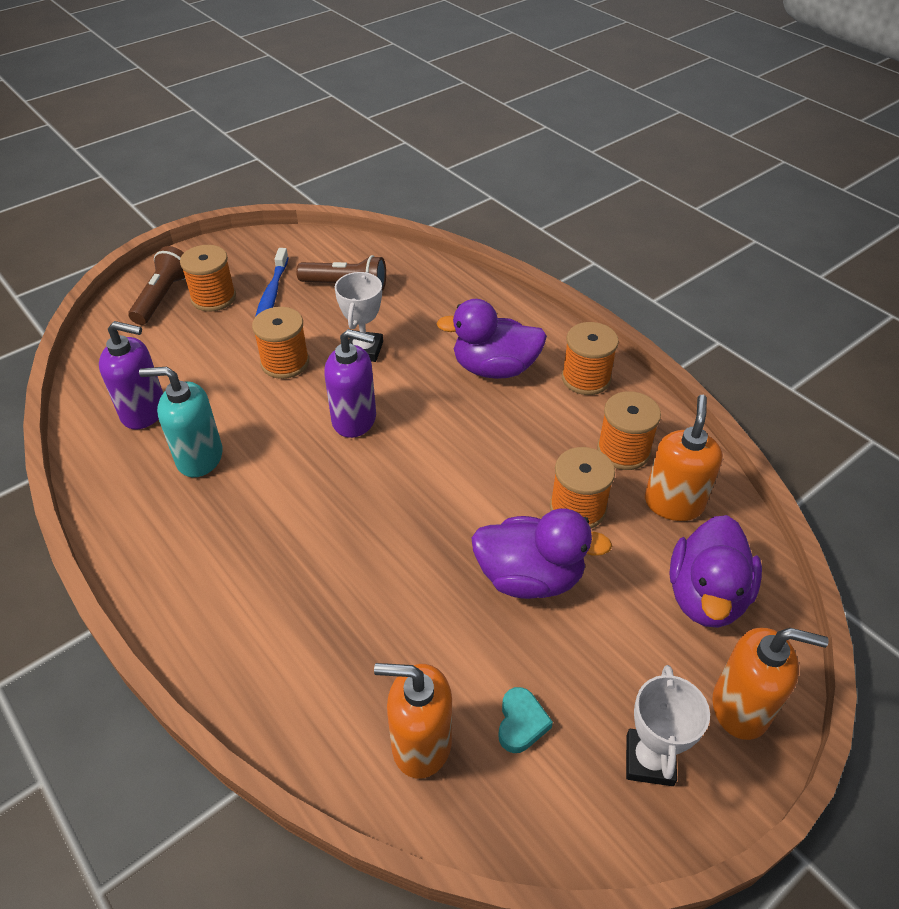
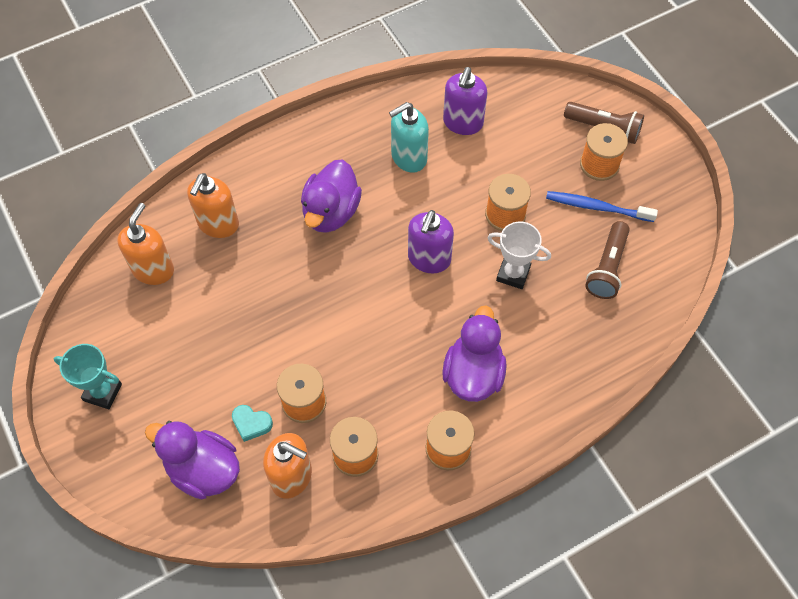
camera: 100 degrees right, 15 degrees up
(199, 457) = (408, 157): turquoise soap dispenser -> turquoise soap dispenser turned 135 degrees counterclockwise
(521, 723) = (148, 325): turquoise heart -> turquoise heart (251, 424)
(529, 577) = (251, 354): purple duck -> purple duck (331, 212)
(649, 760) = (102, 392): white trophy -> turquoise trophy
(741, 707) = (116, 460): orange soap dispenser -> orange soap dispenser (218, 224)

